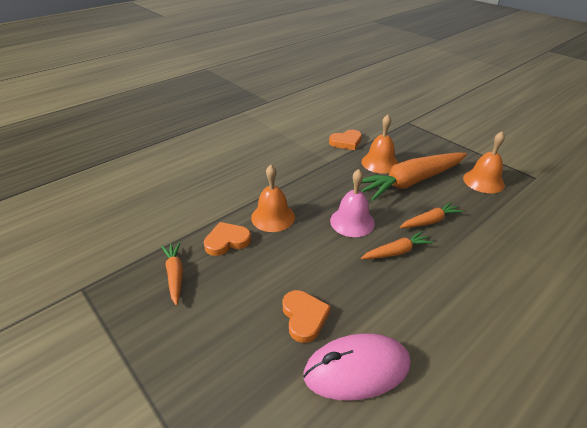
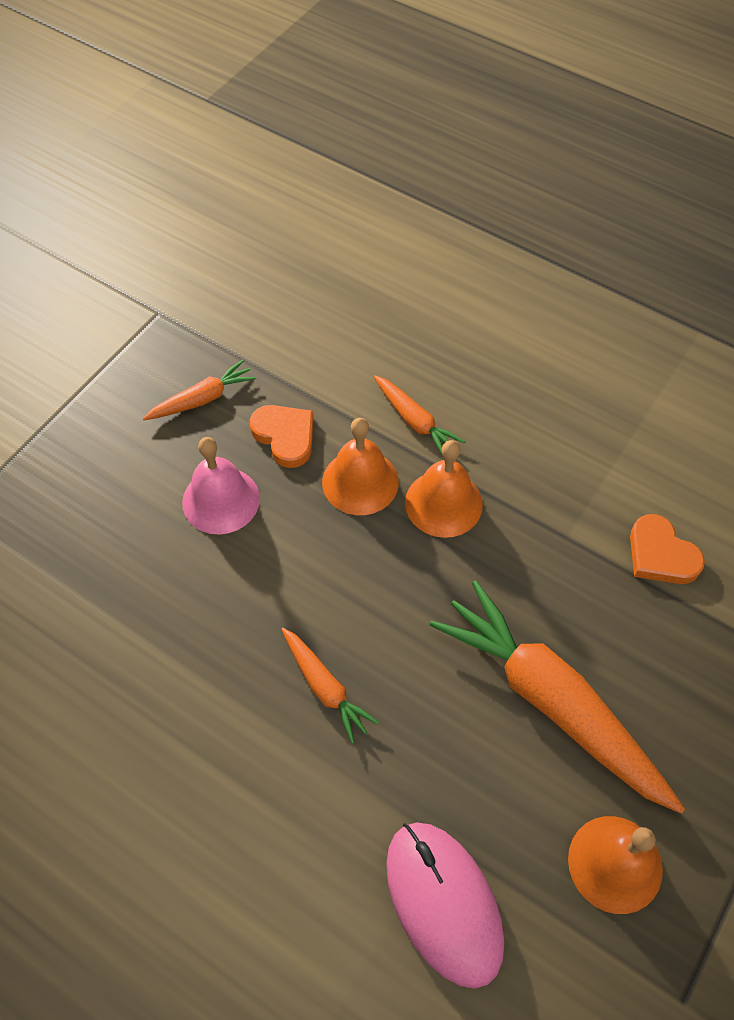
camera: 75 degrees right, 20 degrees up
(304, 317) = (160, 574): orange heart -> none
(352, 222) = (385, 606): pink bell -> pink bell (221, 500)
(357, 369) = (88, 654): pink mouse -> pink mouse (443, 903)
(380, 163) = (602, 633): orange bell -> orange bell (443, 503)
(429, 221) = (428, 743): orange carrot -> orange carrot (415, 421)

